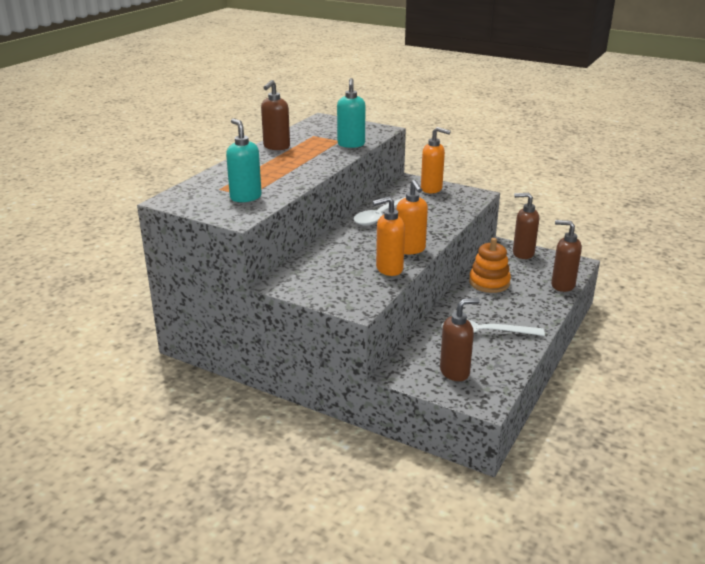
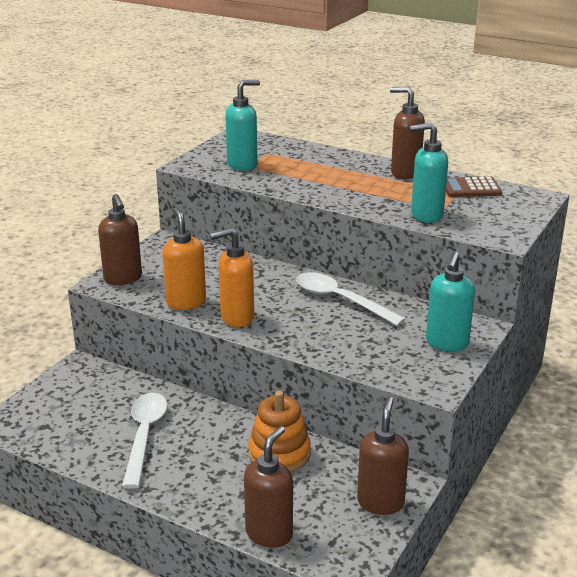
camera: 90 degrees right, 0 degrees up
(307, 132) = (471, 188): none -> brown calculator
(432, 189) = (446, 343): orange soap dispenser -> turquoise soap dispenser
(455, 372) = (68, 406): brown soap dispenser -> brown soap dispenser (123, 279)

